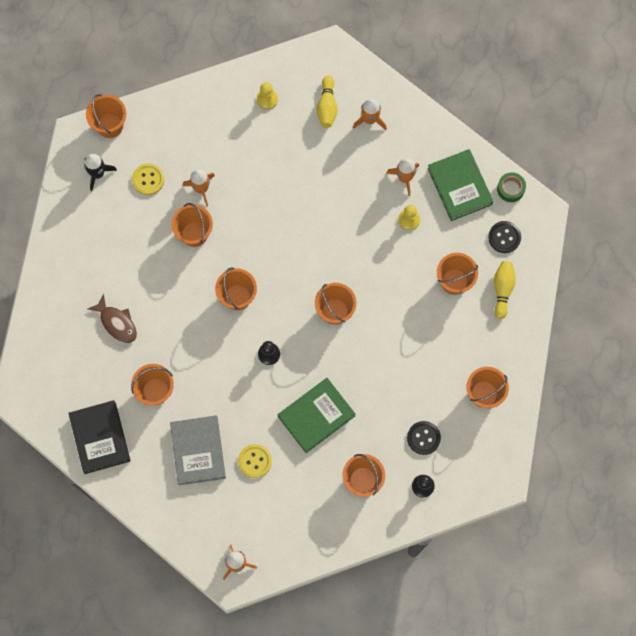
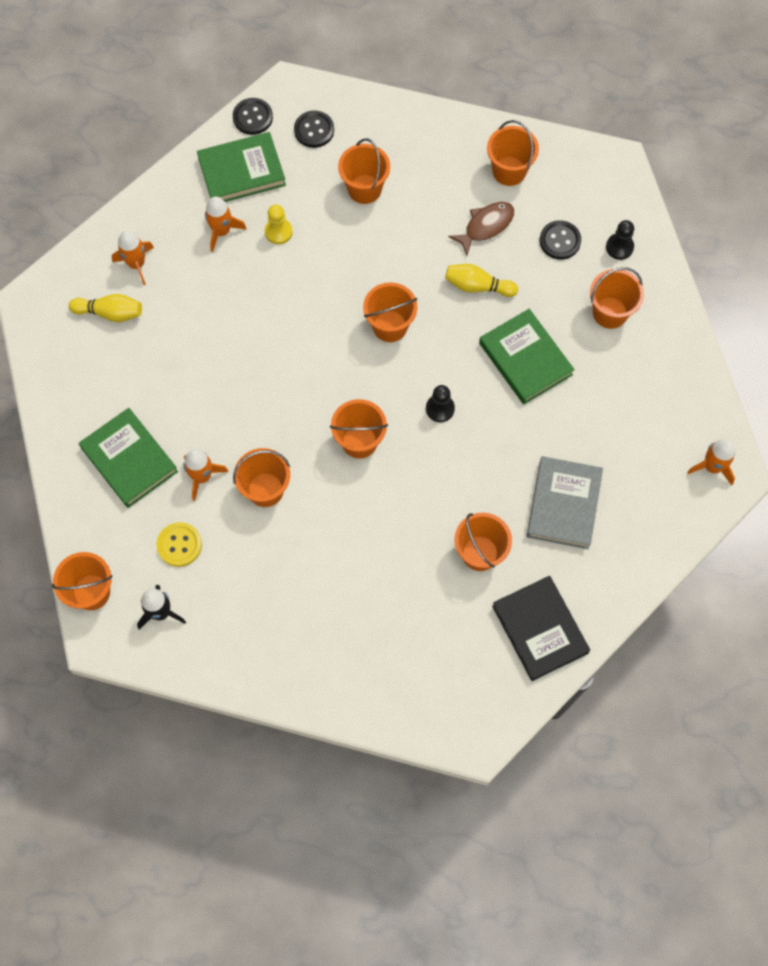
camera: 85 degrees left, 5 degrees down
(100, 438) = (540, 629): black book -> black book turned 75 degrees clockwise
(117, 323) = (380, 598): brown fish -> brown fish (486, 226)
(198, 451) = (564, 504): grey book -> grey book turned 75 degrees counterclockwise
(210, 136) = (129, 459): none -> green book
(255, 461) = (580, 436): yellow button -> none
(267, 99) = (87, 385): yellow pawn -> none
(502, 290) = (380, 138): yellow bowling pin -> yellow bowling pin (477, 286)
(510, 189) = (253, 117): green tape -> black button

